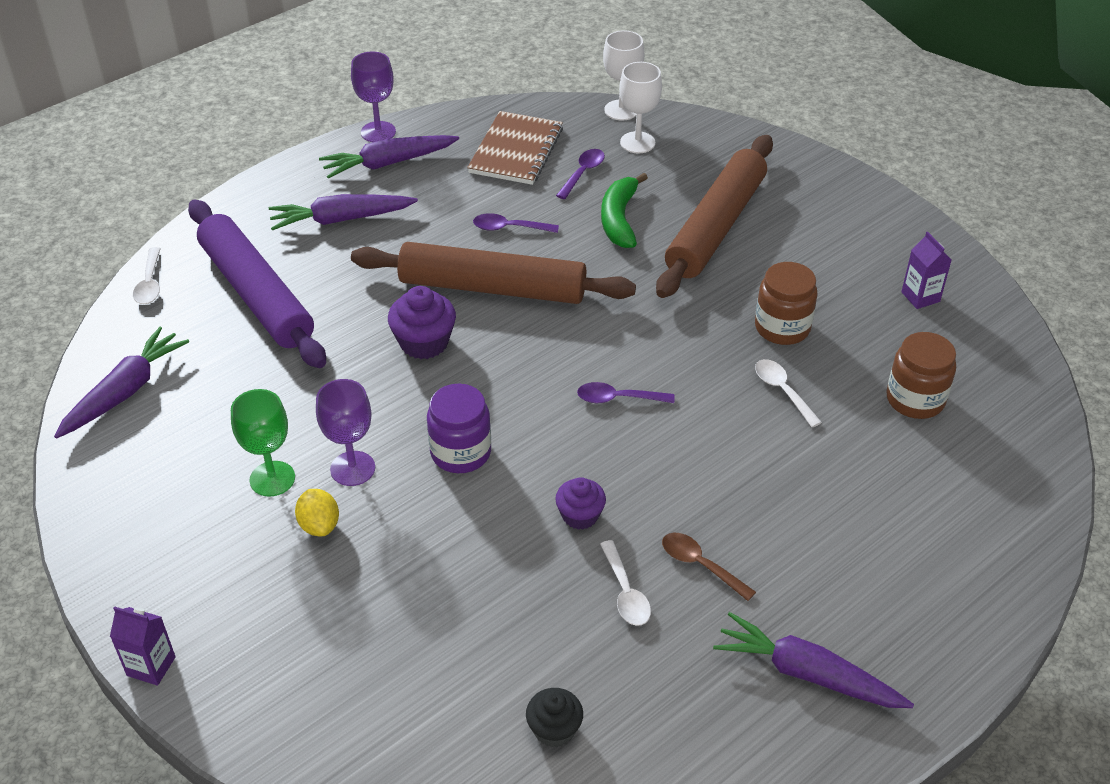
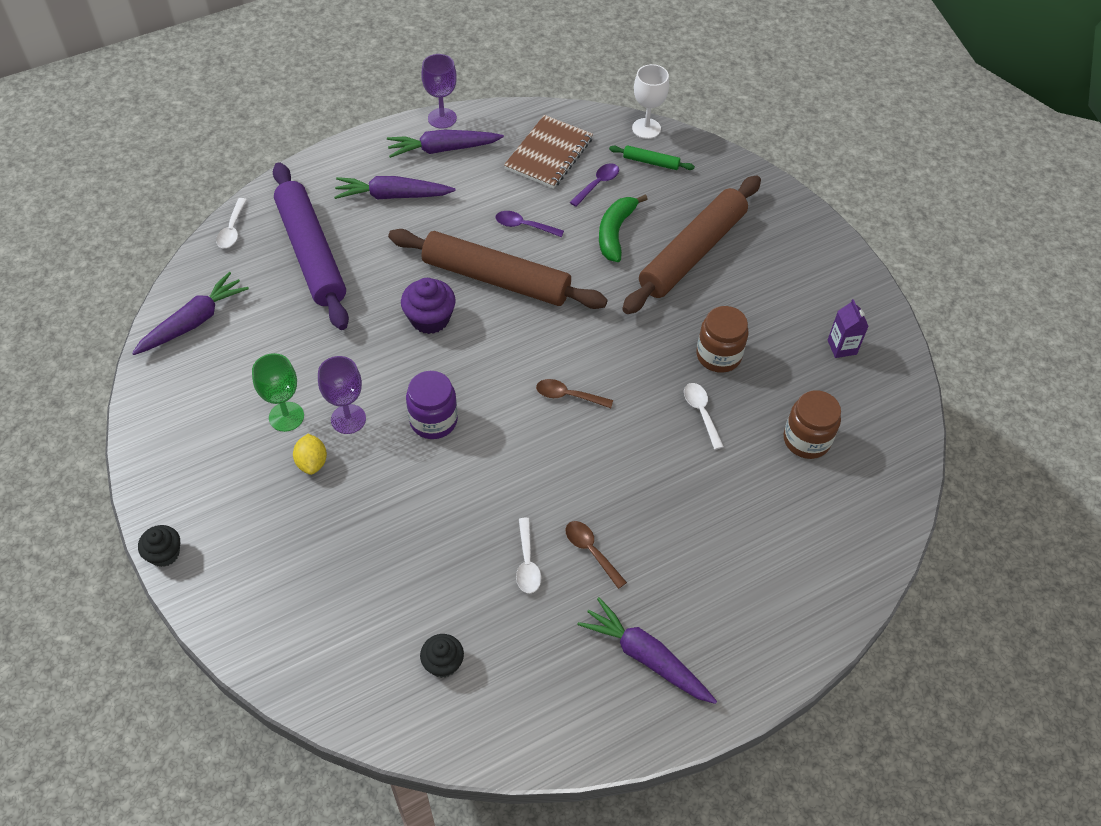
camera: 10 degrees right, 10 degrees up
(151, 666) = (164, 553): purple carton -> black cupcake
(580, 515) = (510, 491): purple cupcake -> none
(618, 398) = (568, 396): purple spoon -> brown spoon
(637, 142) = (651, 162): white goblet -> green rolling pin

